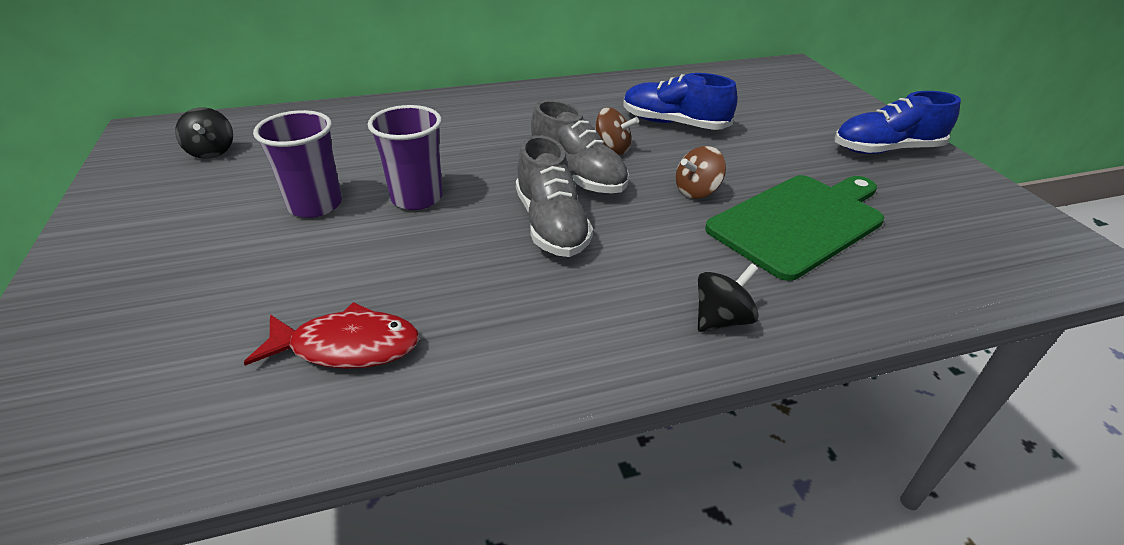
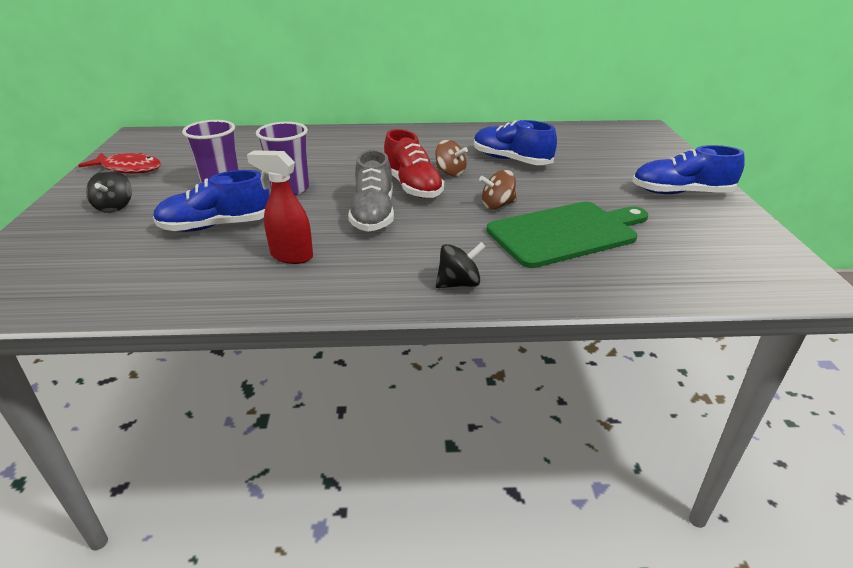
camera: 15 degrees right, 5 degrees down
(212, 152) = (173, 150): black spinning top -> black spinning top (114, 207)
(340, 273) = (216, 226): none -> blue shoe
(347, 347) = (198, 265): red fish -> red fish (129, 169)
(476, 309) = (291, 256): none -> red spray bottle
(577, 175) = (412, 187): grey shoe -> red shoe

